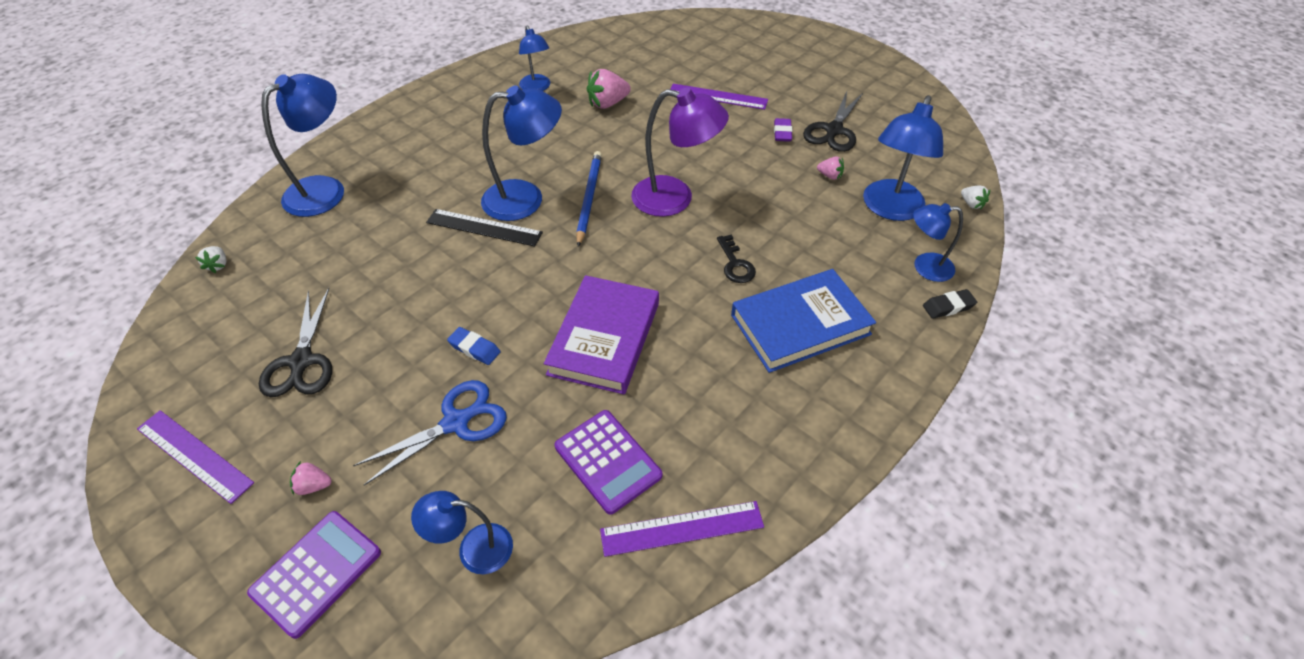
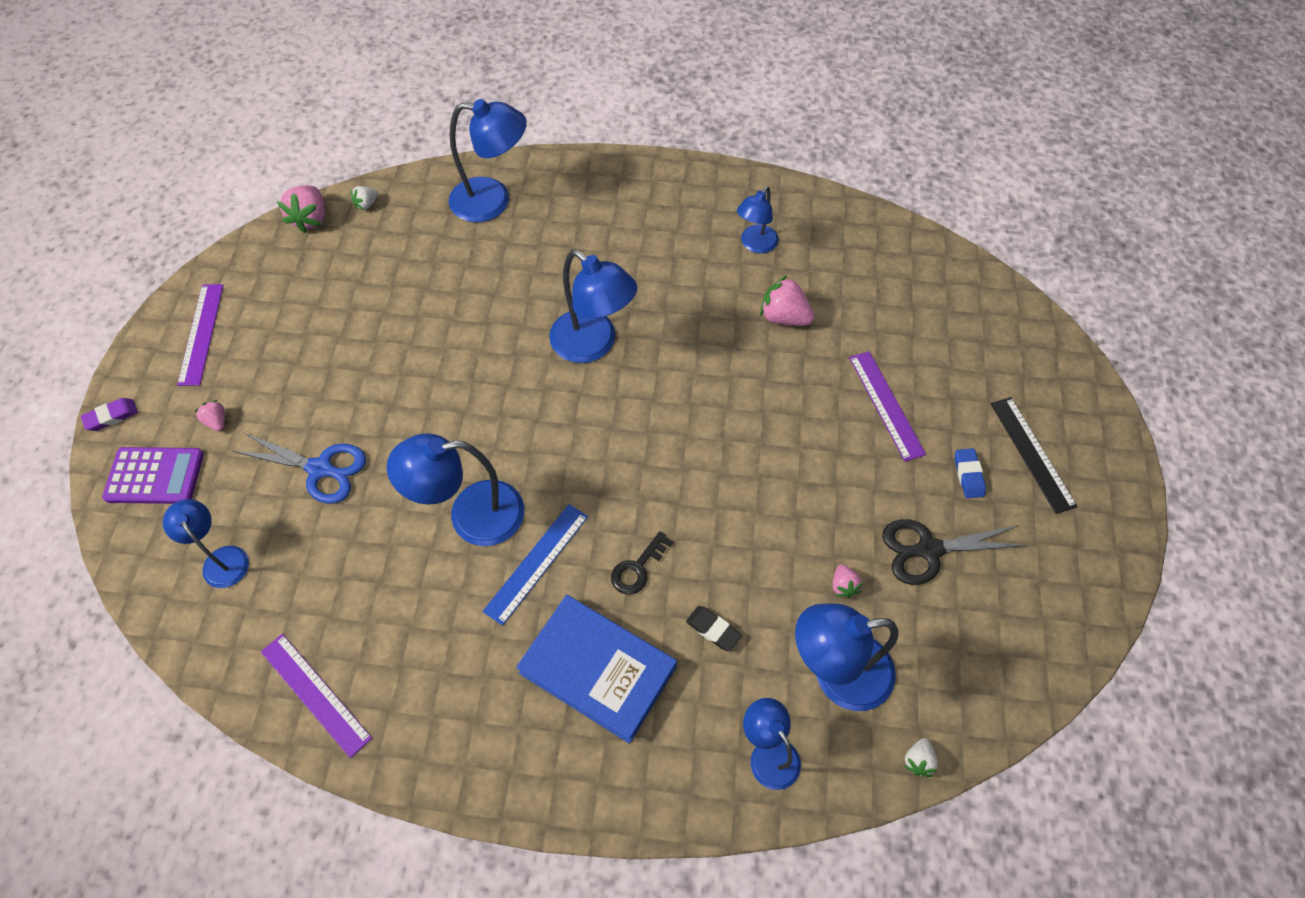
camera: 55 degrees right, 10 degrees up
(178, 310) = (310, 219): none -> pink strawberry
(301, 362) = (313, 329): black scissors -> none
(474, 348) = (398, 430): blue eraser -> blue eraser (968, 475)
(484, 227) = (534, 340): black ruler -> black ruler (1032, 454)
(589, 198) = (633, 392): blue pencil -> none
(604, 338) = (471, 515): purple book -> blue lamp
(608, 461) = (347, 600): purple calculator -> none
(675, 198) = (689, 463): purple lamp -> none
(682, 317) = (536, 563): none -> blue ruler
(782, 133) = (878, 501): purple eraser -> purple eraser (112, 416)
(948, 307) = (723, 804): black eraser -> black eraser (713, 630)

